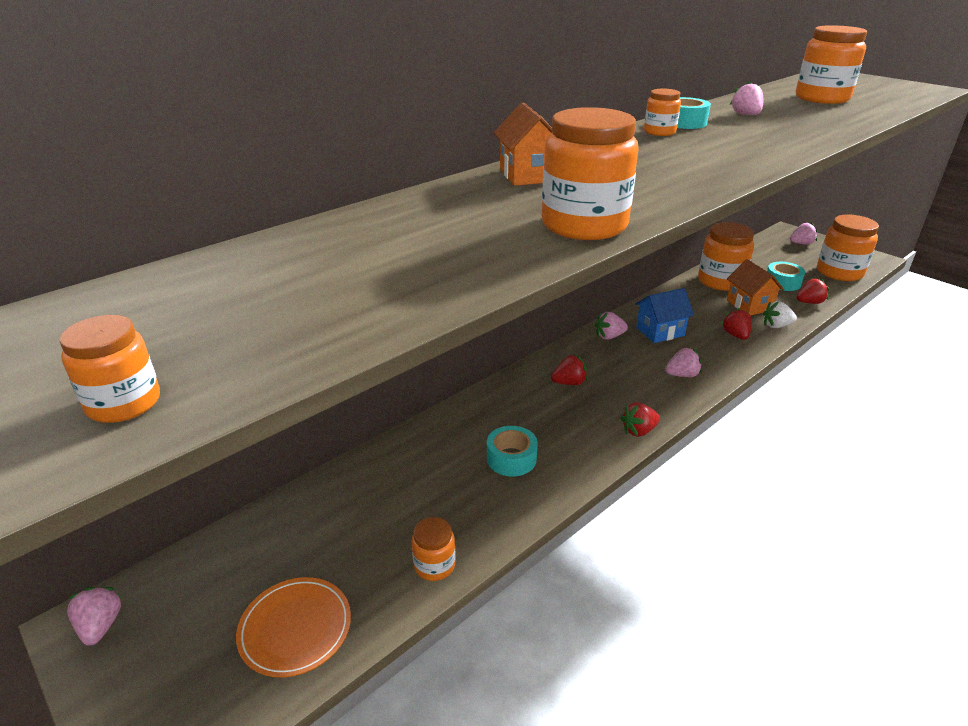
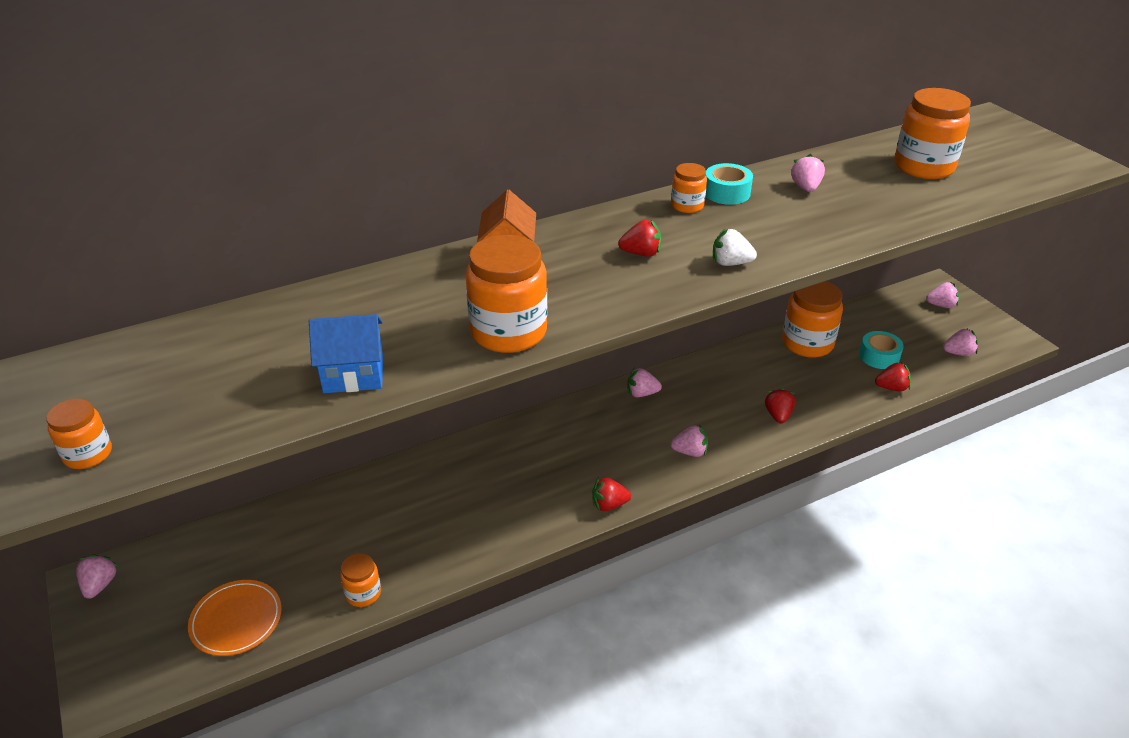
camera: 15 degrees right, 5 degrees up
(511, 458) = (475, 509): turquoise tape -> none
(569, 383) = (571, 440): red strawberry -> red strawberry (641, 253)
(660, 331) = (699, 396): blue house -> blue house (353, 375)
(749, 305) = (819, 380): orange house -> none
(776, 326) = (831, 411): white strawberry -> white strawberry (730, 263)
(839, 272) = (958, 353): orange jar -> pink strawberry

